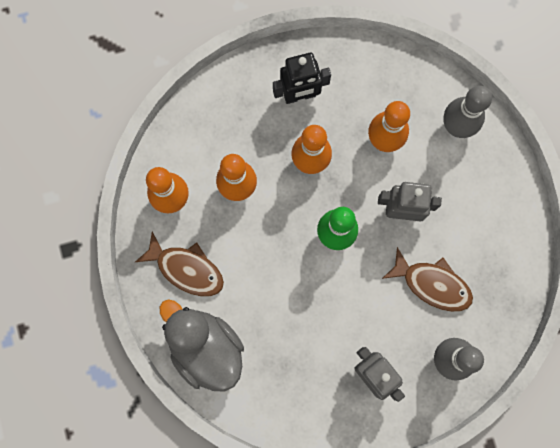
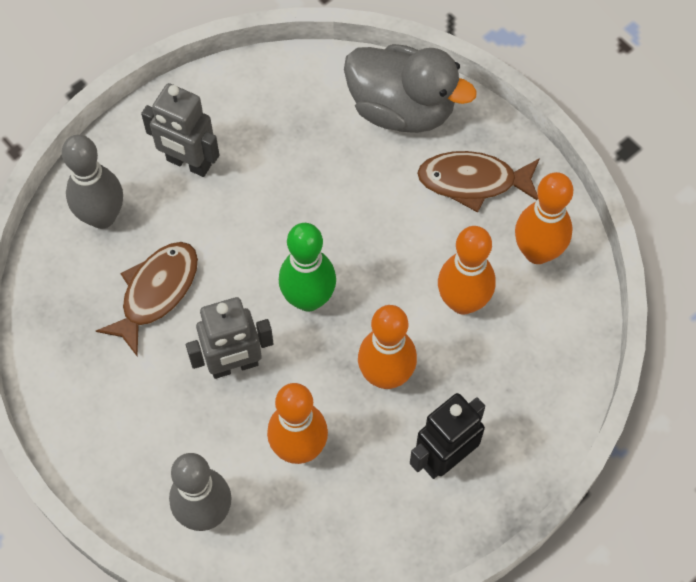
camera: 155 degrees right, 15 degrees down
(432, 284) = (156, 293): brown fish -> brown fish turned 120 degrees clockwise

